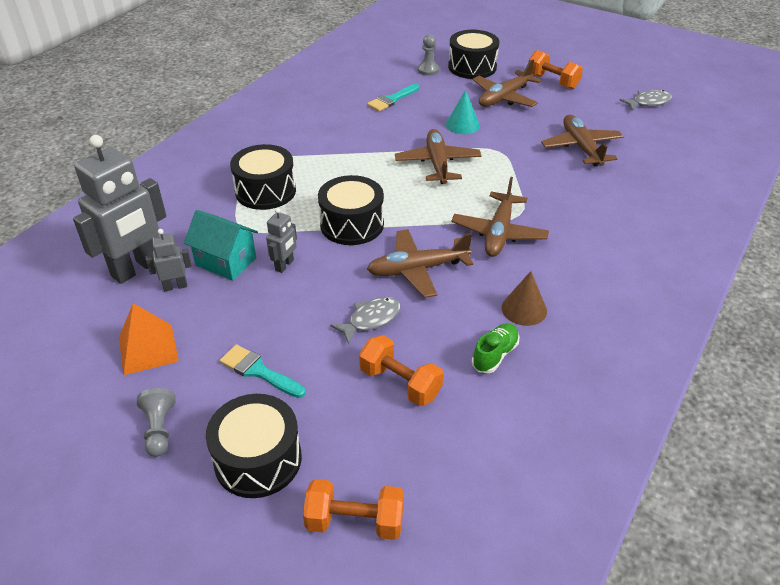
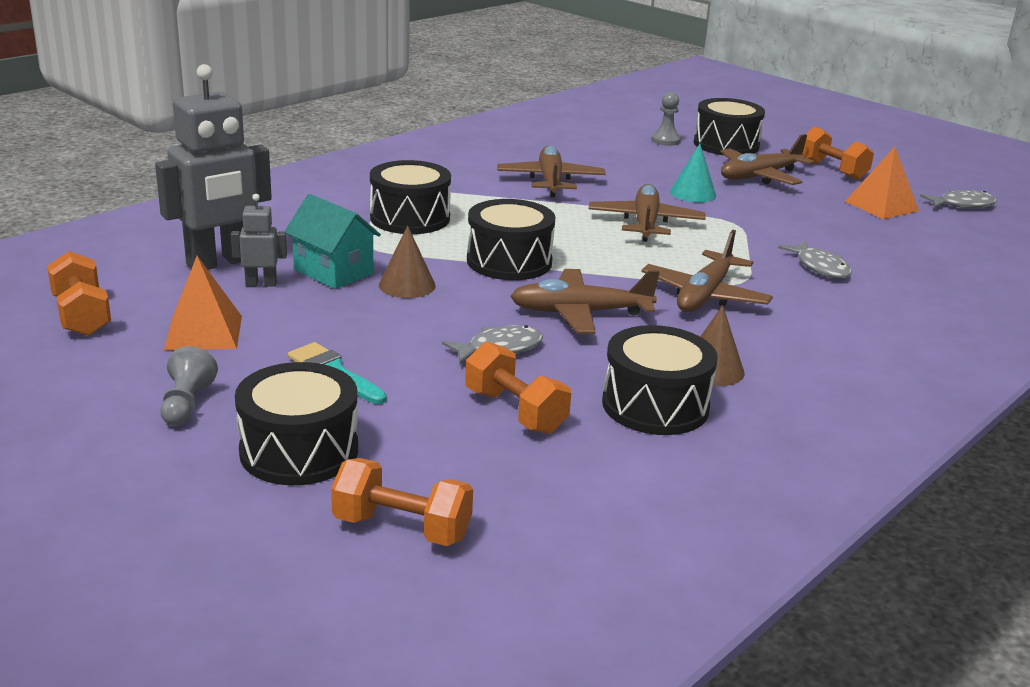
camera: 10 degrees right, 15 degrees down
(48, 350) = (82, 315): none -> orange dumbbell
(284, 265) = (407, 285): grey robot -> brown cone
(392, 99) = (607, 160): turquoise brush -> none
(495, 355) = (655, 405): green shoe -> black drum
(569, 187) = (820, 267): none -> grey fish
(581, 147) = (850, 233): brown plane -> brown plane (550, 181)
(595, 114) = (881, 206): none -> orange pyramid

